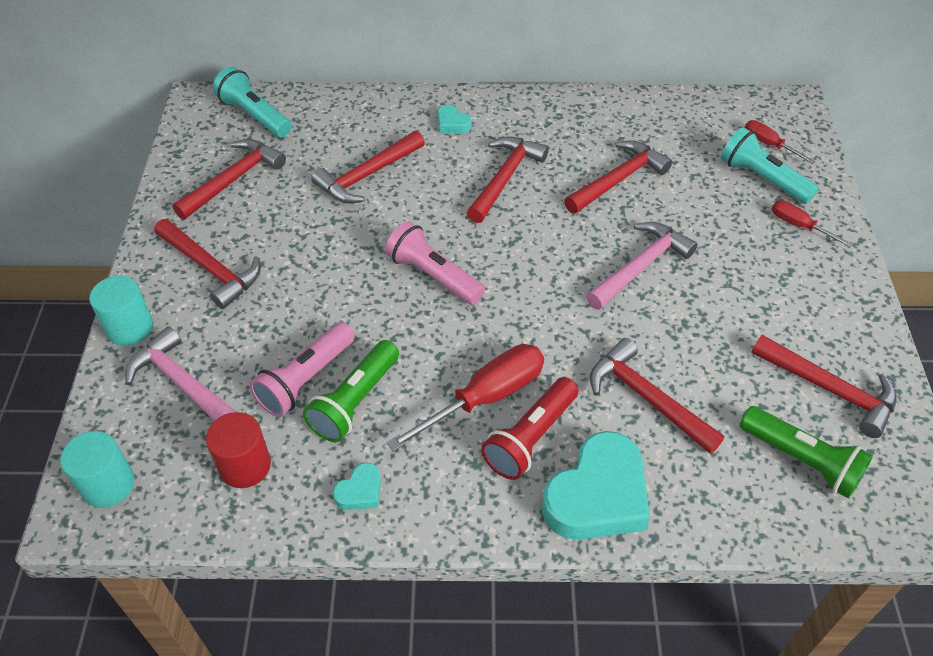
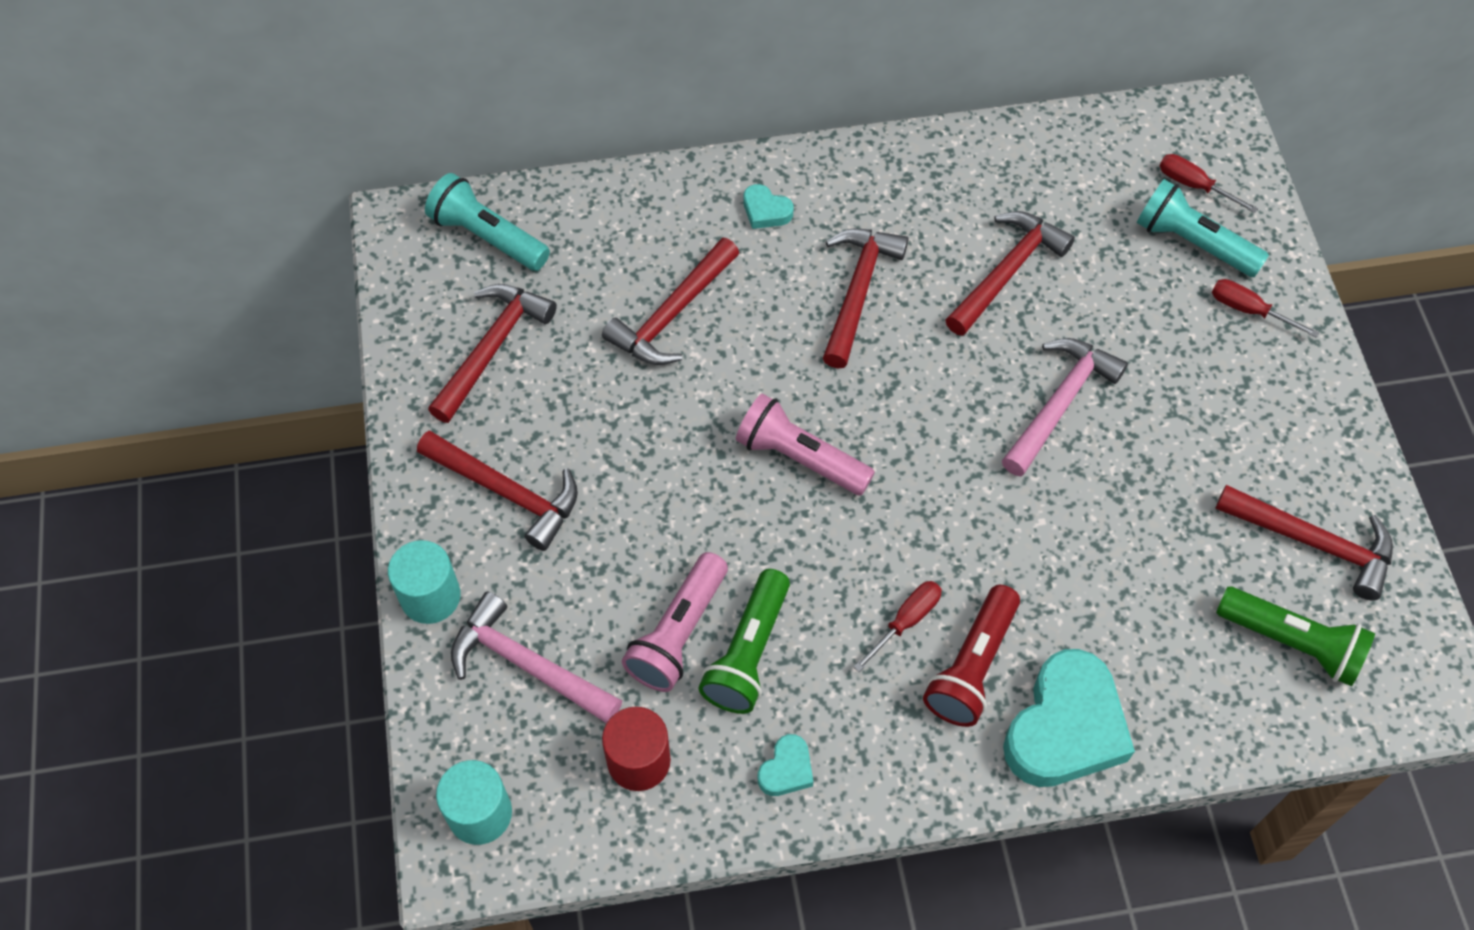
camera: 10 degrees left, 10 degrees up
(485, 397) = (906, 621): red screwdriver -> red screwdriver, size x0.54
(647, 398) = (1100, 590): red hammer -> none

